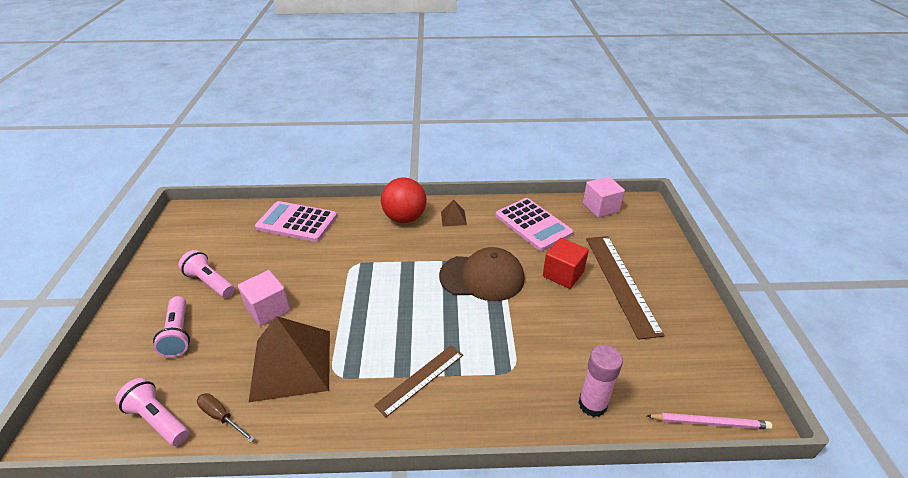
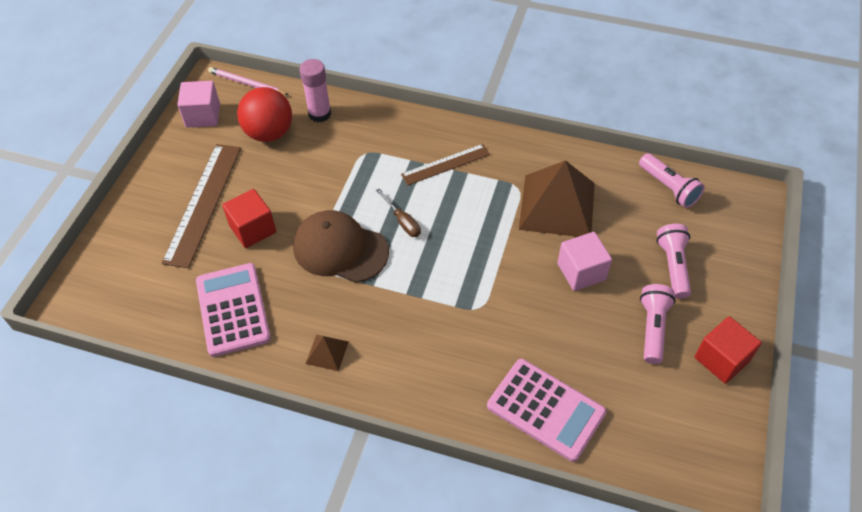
camera: 160 degrees left, 15 degrees up
(158, 275) = (721, 359): none -> red cube
(210, 282) = (653, 328): pink flashlight -> pink flashlight turned 135 degrees counterclockwise
(221, 417) = (615, 177): brown screwdriver -> brown screwdriver (402, 221)
(405, 218) = (392, 372): red ball -> red ball (269, 133)
(600, 208) = (125, 313): pink cube -> pink cube (203, 115)

